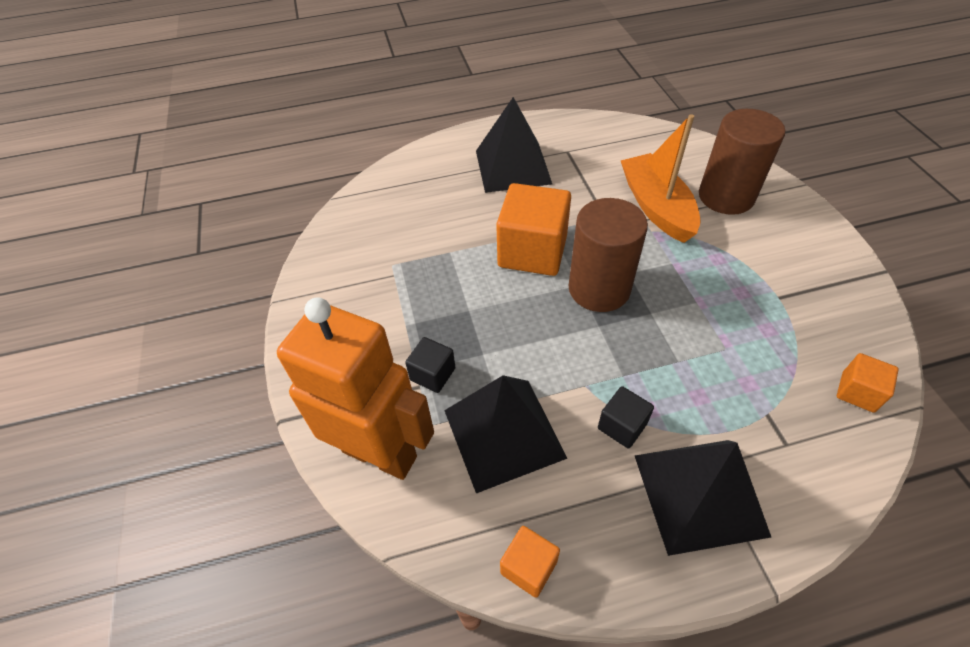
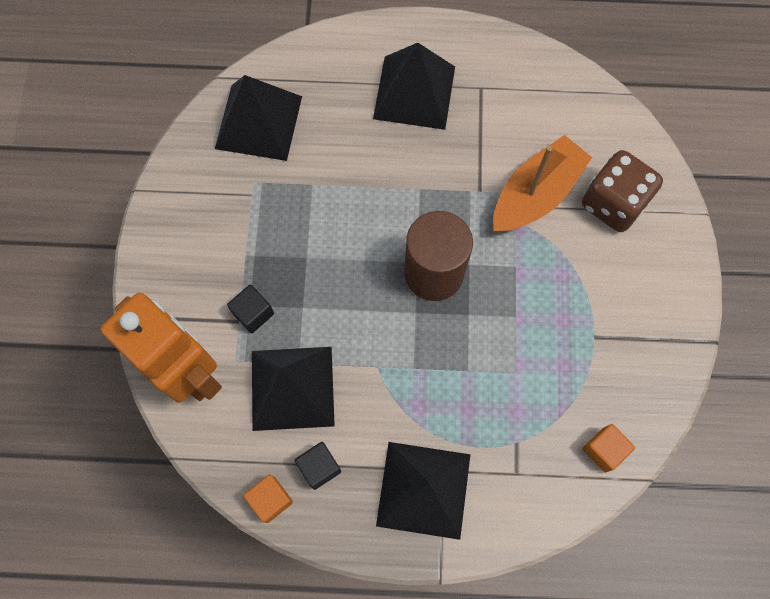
camera: 15 degrees right, 20 degrees up
(381, 219) = (259, 122): none -> black pyramid
(532, 251) = (390, 209): orange cube -> none
(622, 426) = (390, 413): black cube -> black cube (319, 467)
(656, 207) = (536, 194): orange boat -> orange boat turned 45 degrees clockwise
(726, 196) = (613, 203): brown cylinder -> brown dice

